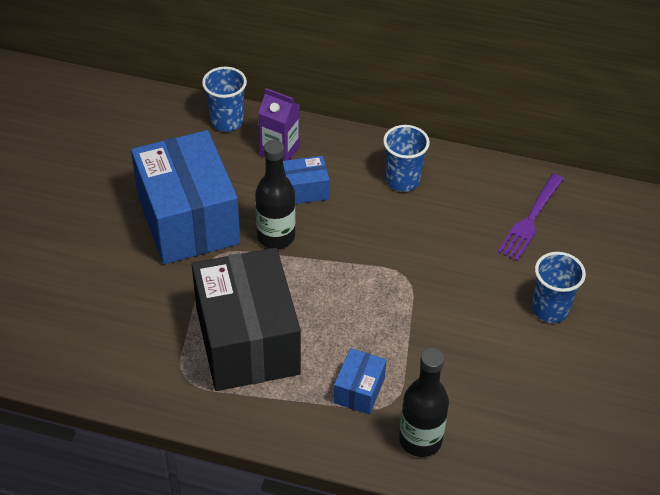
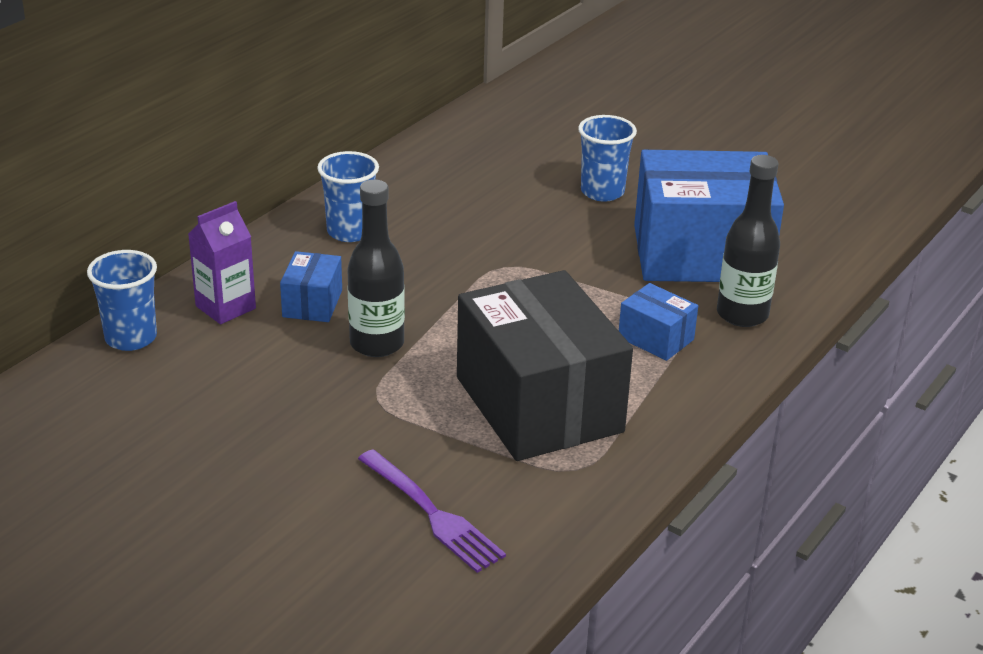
camera: 70 degrees left, 15 degrees down
(188, 219) = (294, 410): blue box -> blue box (701, 254)
(247, 340) = (539, 404): black box -> black box turned 60 degrees clockwise
(530, 220) = (470, 169): purple fork -> purple fork (432, 514)

